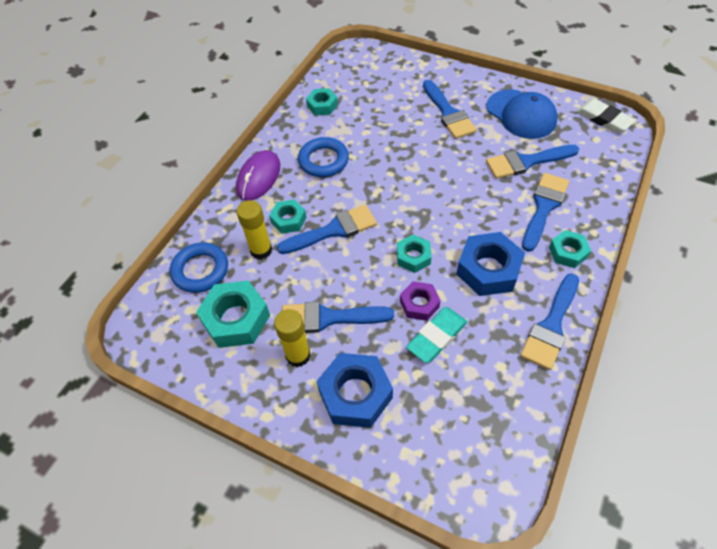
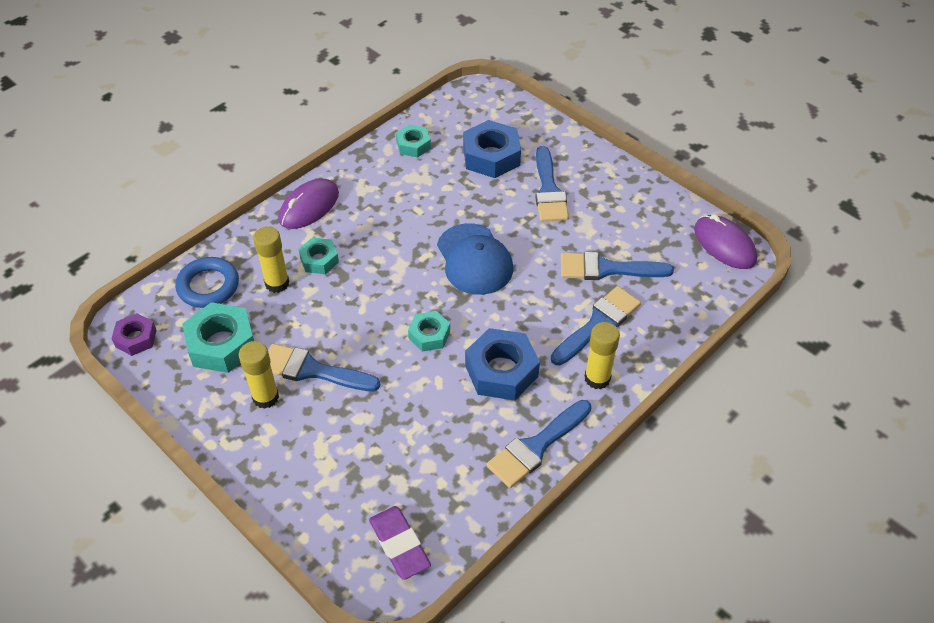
camera: 15 degrees right, 5 degrees down
(323, 160) = (385, 207): blue ring -> none
(333, 230) = (359, 284): blue brush -> none
(355, 394) = (303, 451): blue nut -> blue nut (491, 156)
(419, 304) = (411, 384): purple nut -> purple nut (136, 338)
(436, 337) = (412, 421): turquoise eraser -> none
(483, 454) = (399, 545): none -> purple eraser
(521, 114) = (631, 214): blue cap -> blue cap (474, 259)
(568, 252) = (597, 378): turquoise nut -> yellow glue stick
(603, 119) = (724, 245): white eraser -> purple mouse

